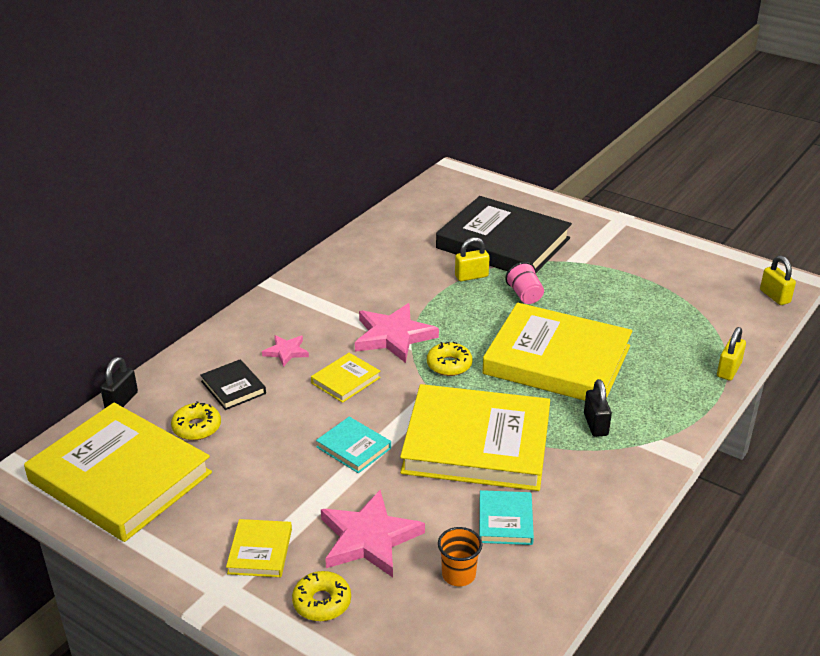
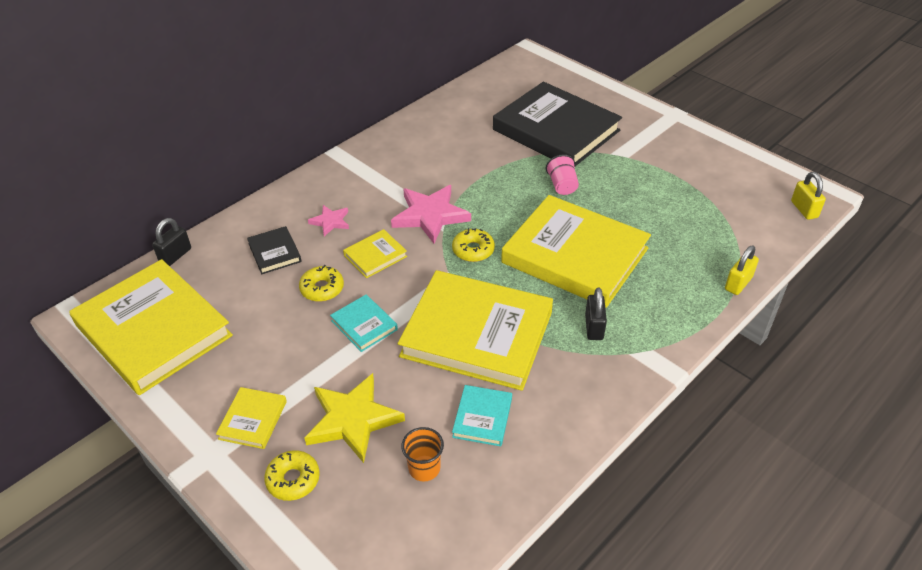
camera: 10 degrees right, 10 degrees up
(197, 427) = (232, 289): yellow donut -> yellow donut (322, 288)
(369, 538) = (353, 420): pink star -> yellow star
(471, 276) = (517, 161): yellow padlock -> none

